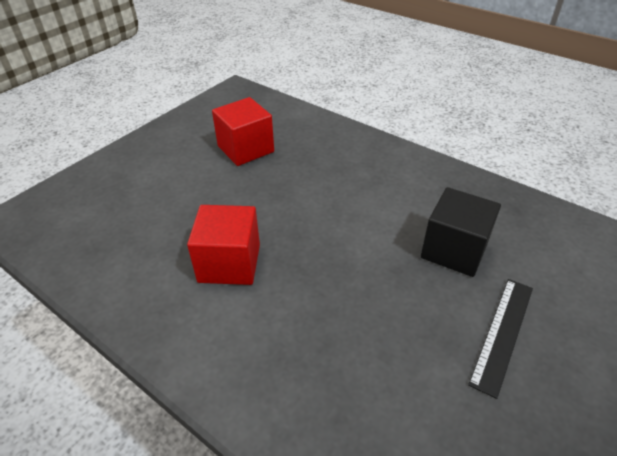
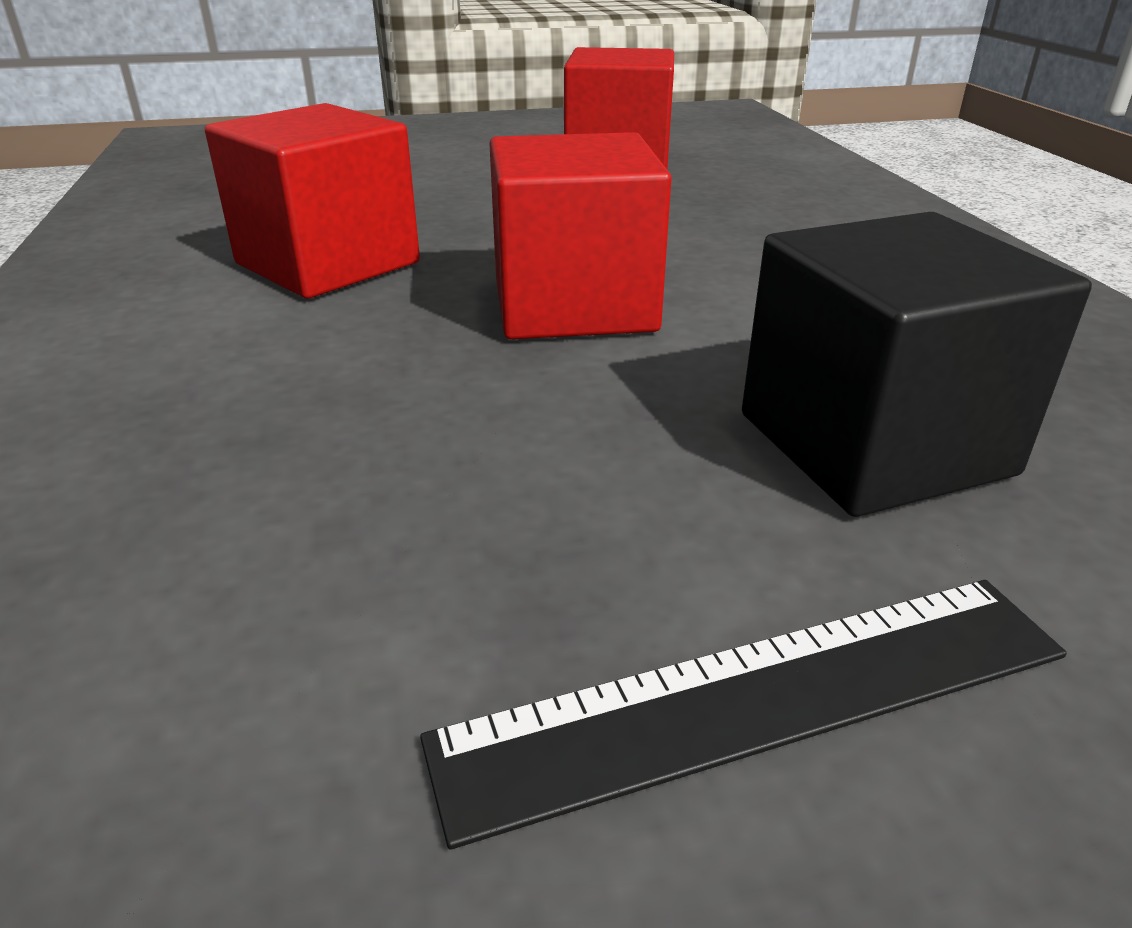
camera: 40 degrees right, 10 degrees down
(332, 238) = (573, 305): none -> red cube

